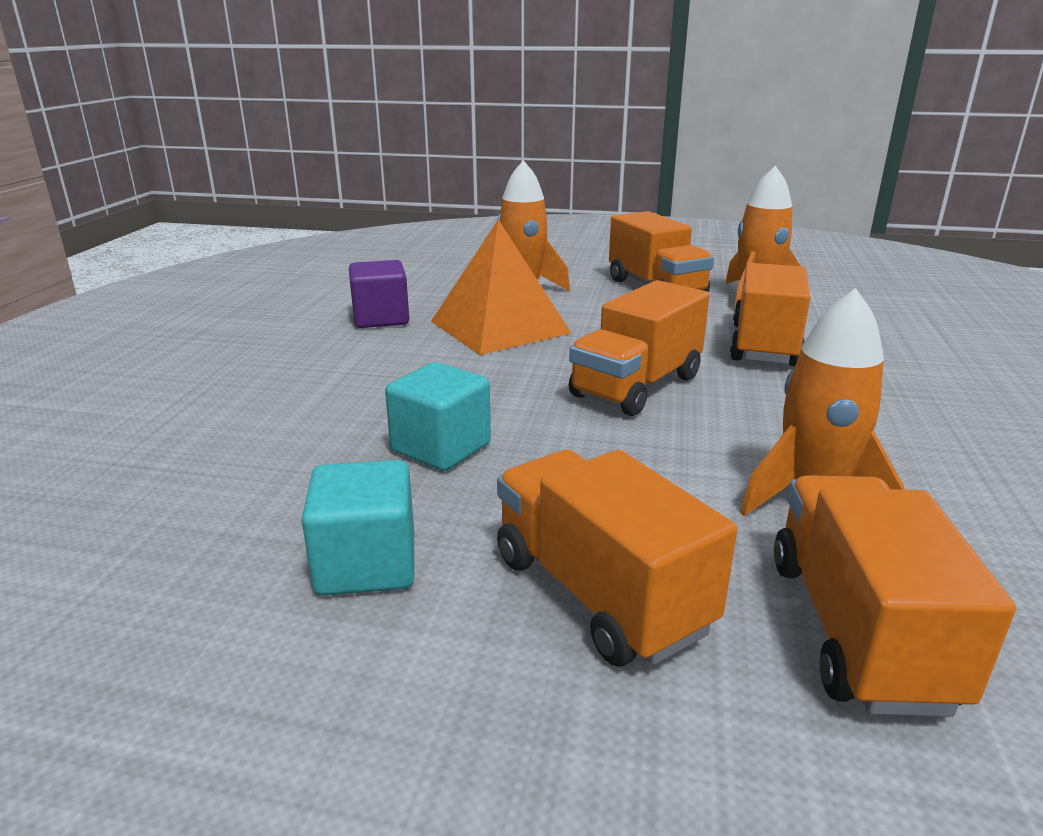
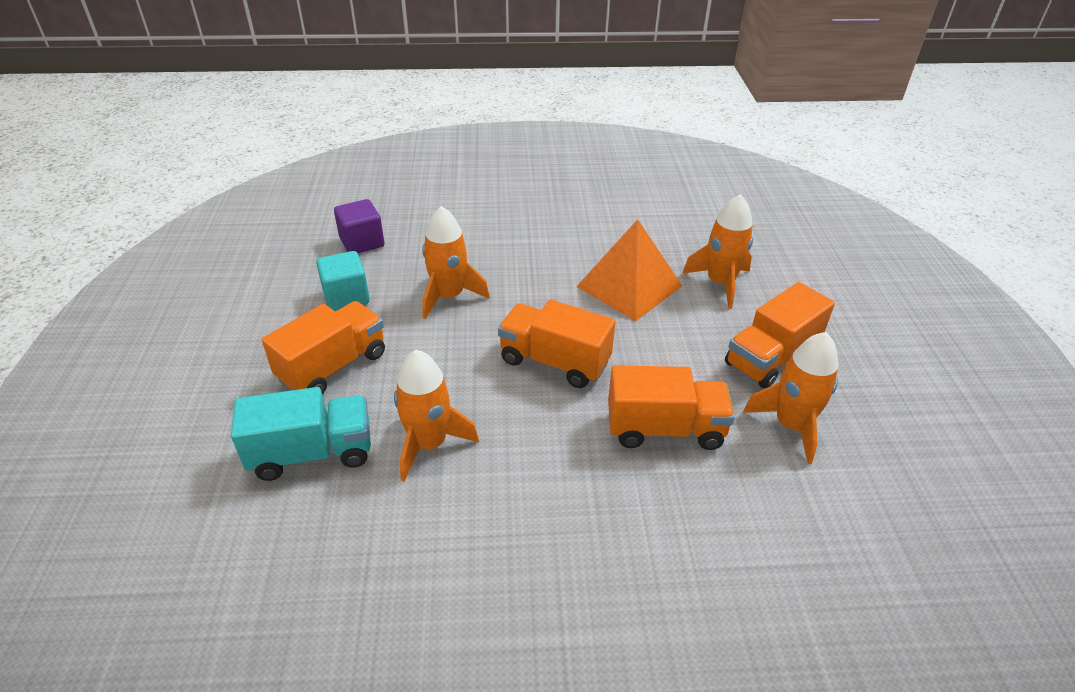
camera: 75 degrees right, 15 degrees up
(381, 318) = (616, 234): purple cube -> purple cube (362, 242)
(441, 448) = (449, 296): turquoise cube -> orange rocket
(857, 630) = (312, 453): orange truck -> turquoise truck

